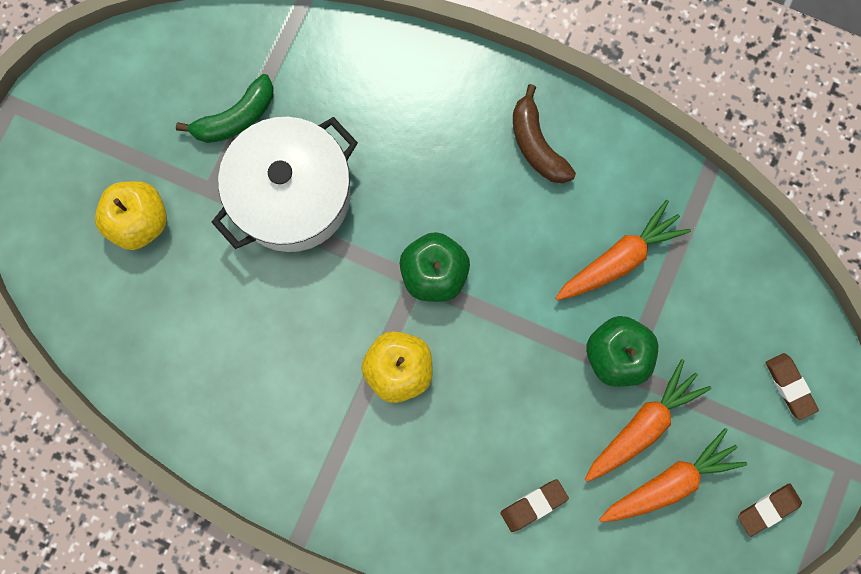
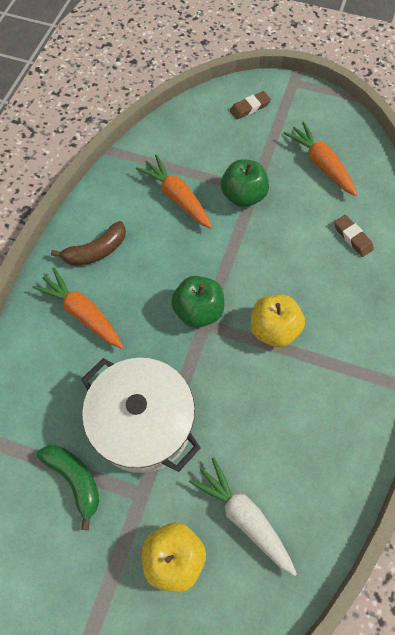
camera: 95 degrees left, 15 degrees down
(172, 301) = (243, 517): none -> white carrot
(643, 425) = (287, 179): orange carrot -> orange carrot (82, 313)
(768, 509) = (326, 116): brown eraser -> none

